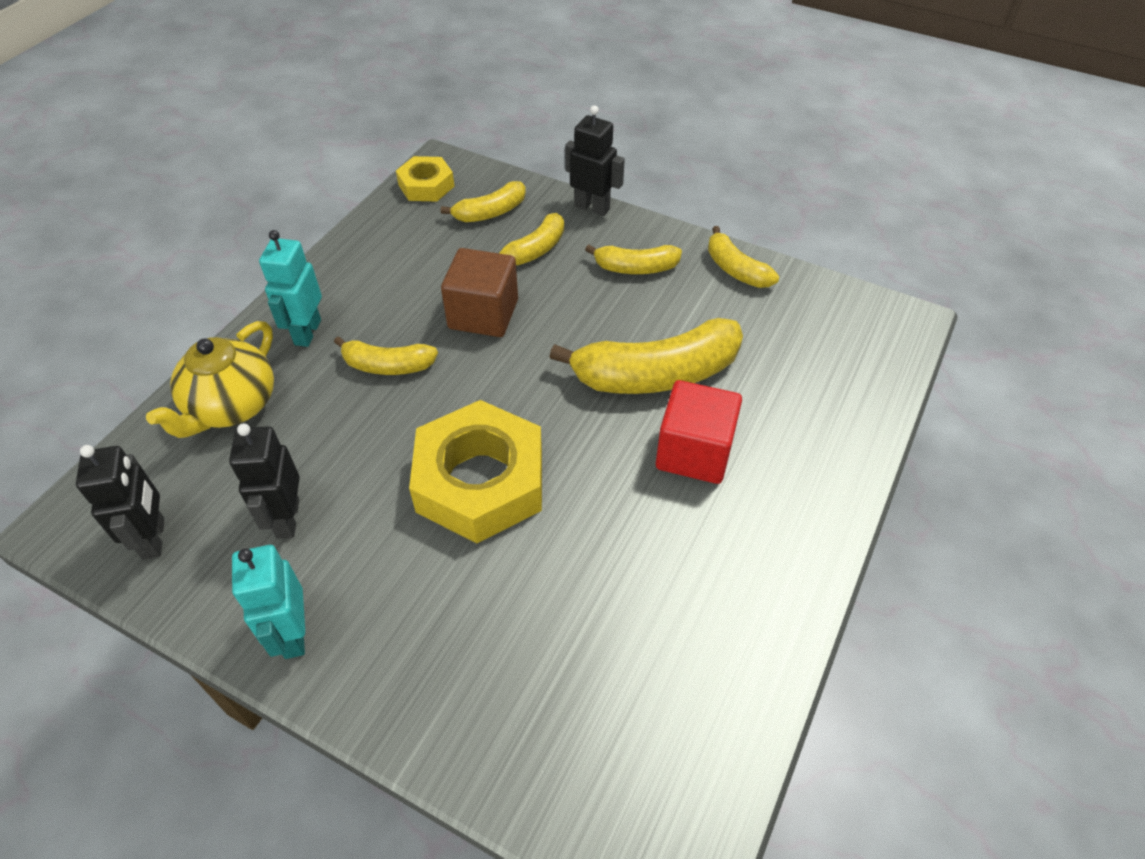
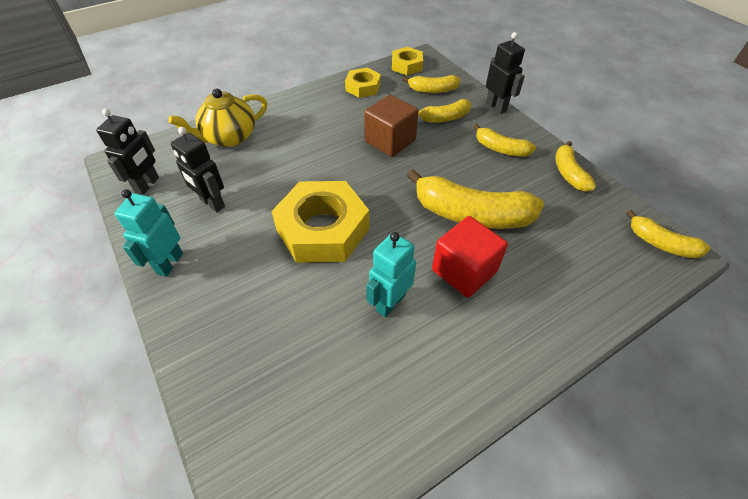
camera: 30 degrees right, 0 degrees up
(287, 518) = (212, 203): black robot -> black robot turned 75 degrees counterclockwise
(307, 332) = (291, 116): turquoise robot -> turquoise robot (390, 302)
(385, 244) = (363, 87): none -> yellow nut
(387, 365) = (319, 148): yellow banana -> yellow banana (661, 243)

